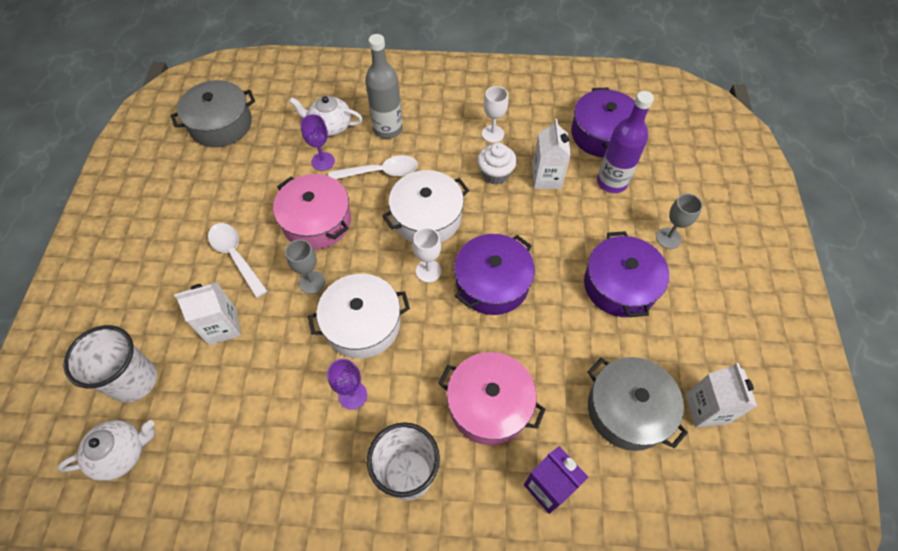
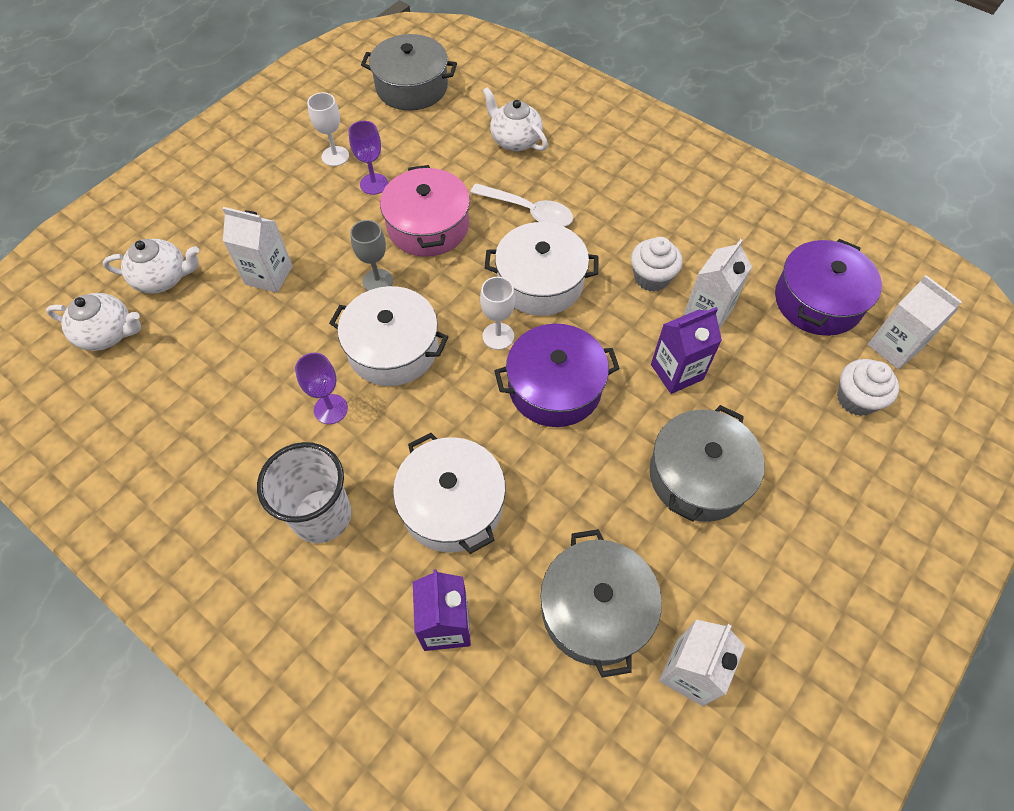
camera: 35 degrees right, 0 degrees up
(134, 380) = (163, 278): white cup -> white teapot
(236, 256) = (329, 218): white spoon -> none
(323, 161) = (480, 171): purple goblet -> purple goblet (374, 184)
(388, 129) = (571, 172): grey bottle -> none
(489, 404) = (452, 504): pink pot -> white pot
(493, 134) = (683, 234): white goblet -> white goblet (335, 156)
(557, 227) = (676, 372): none -> purple carton
(612, 182) = (785, 360): purple bottle -> none
(620, 285) = (698, 476): purple pot -> grey pot
(662, 139) = (894, 347): none -> white carton
(667, 183) = (856, 399): none -> white cupcake
(668, 238) = (804, 461): grey goblet -> none

